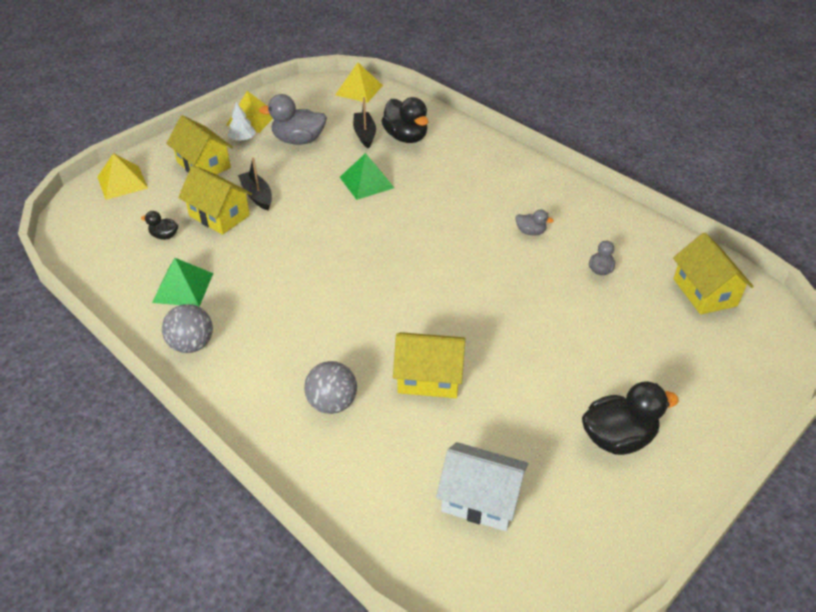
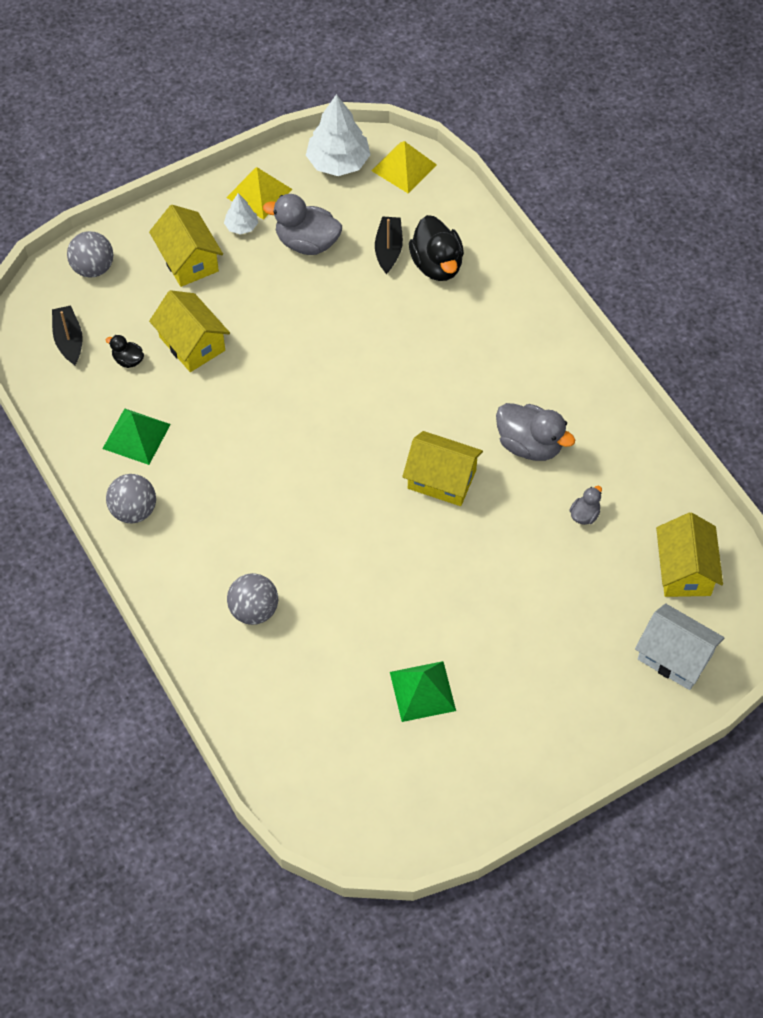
camera: 15 degrees right, 15 degrees up
(122, 182) = (93, 268): yellow pyramid -> grey ball
(257, 195) = (239, 322): black boat -> black boat (69, 340)
(308, 94) = (338, 162): none -> white tree
(366, 182) = (368, 328): green pyramid -> green pyramid (422, 691)
(429, 378) = (355, 604): yellow house -> yellow house (441, 479)
(480, 499) = (360, 740): white house -> white house (675, 657)
(530, 232) = (529, 445): grey duck -> grey duck, size x1.99
(617, 438) = (512, 713): black duck -> none

